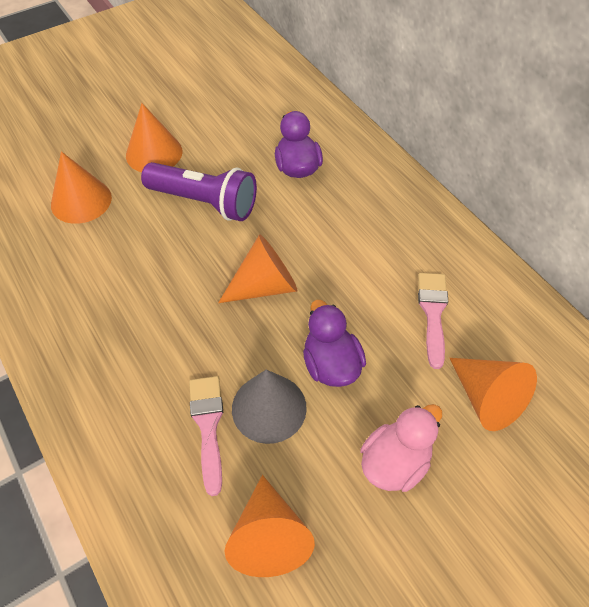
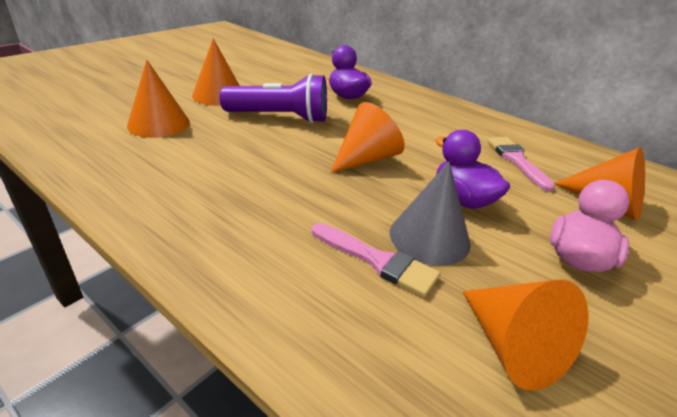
camera: 20 degrees left, 20 degrees down
(208, 426) = (378, 261): pink brush -> pink brush turned 150 degrees clockwise

